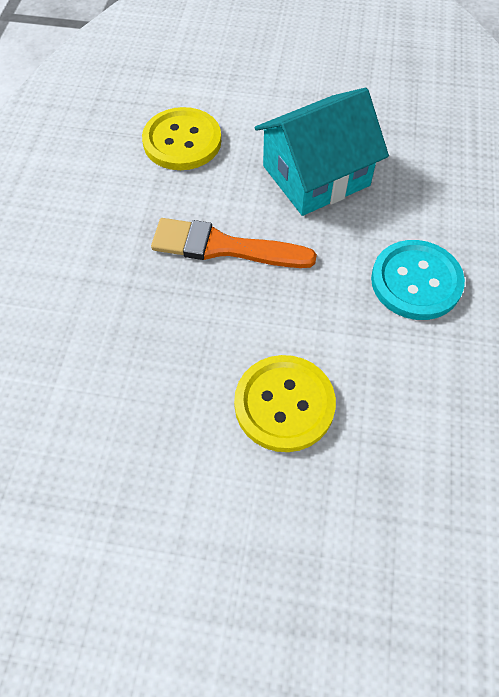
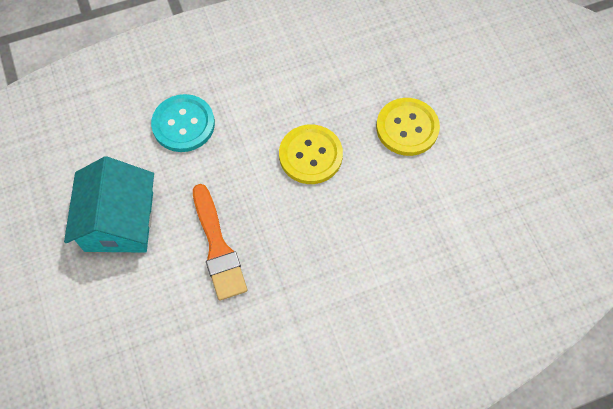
camera: 120 degrees left, 5 degrees up
(182, 141) = (129, 336): yellow button -> yellow button (407, 128)
(316, 176) = (119, 221): turquoise house -> turquoise house turned 60 degrees clockwise

